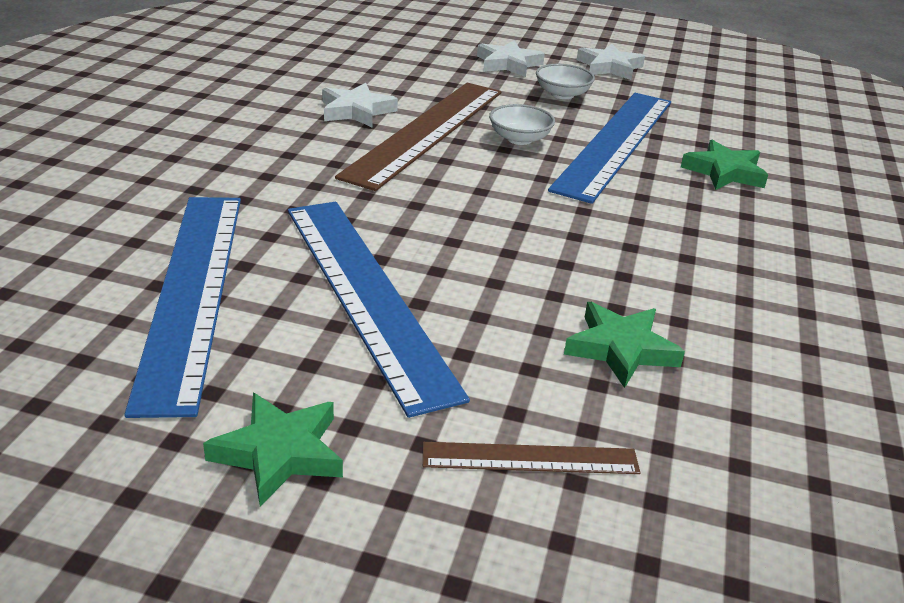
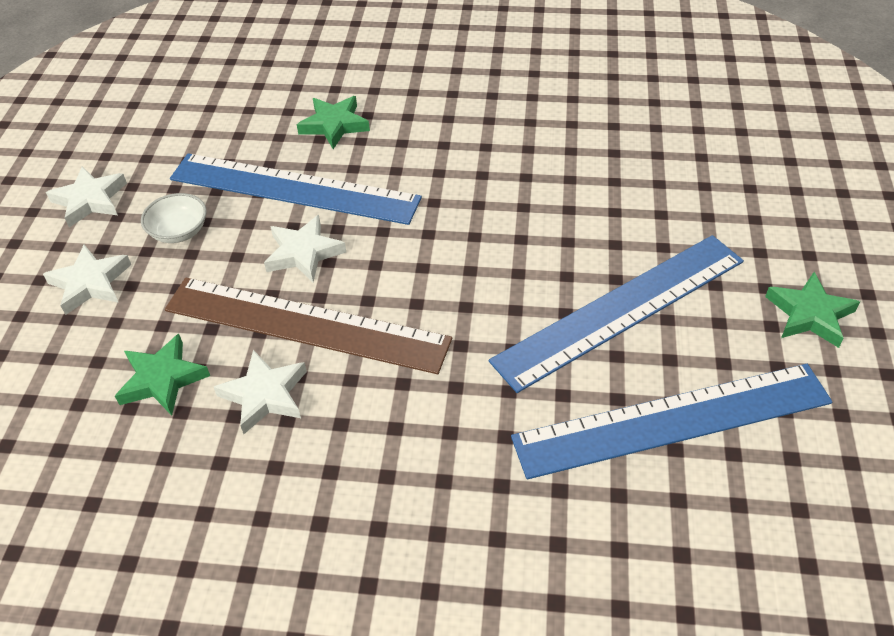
camera: 95 degrees left, 15 degrees up
(519, 139) = (303, 253): white bowl -> white star
(530, 458) = (744, 206): brown ruler -> none
(621, 349) = (618, 175): green star -> green star (162, 379)

